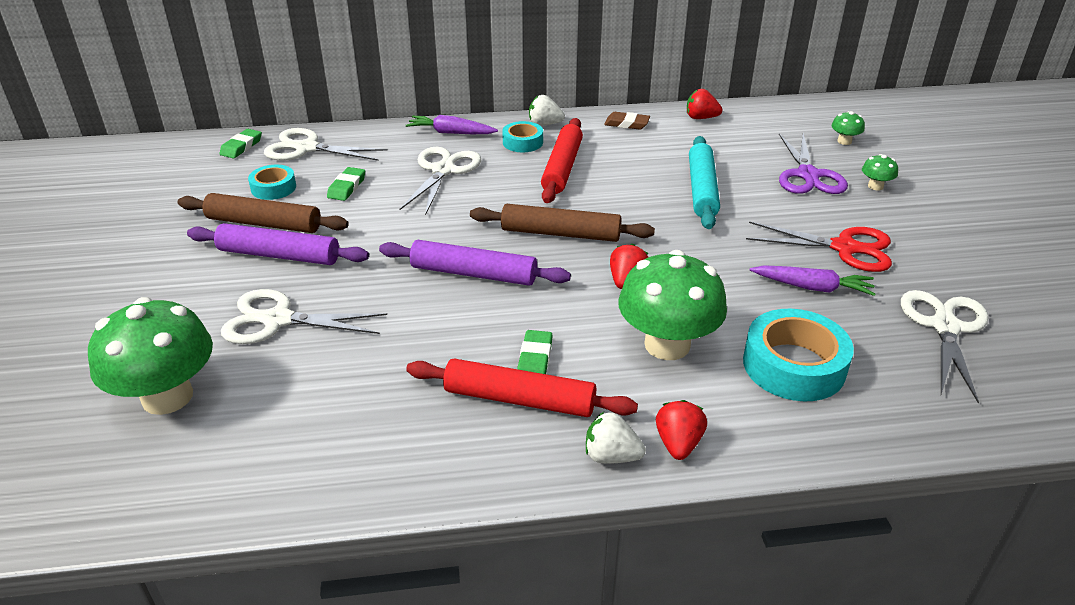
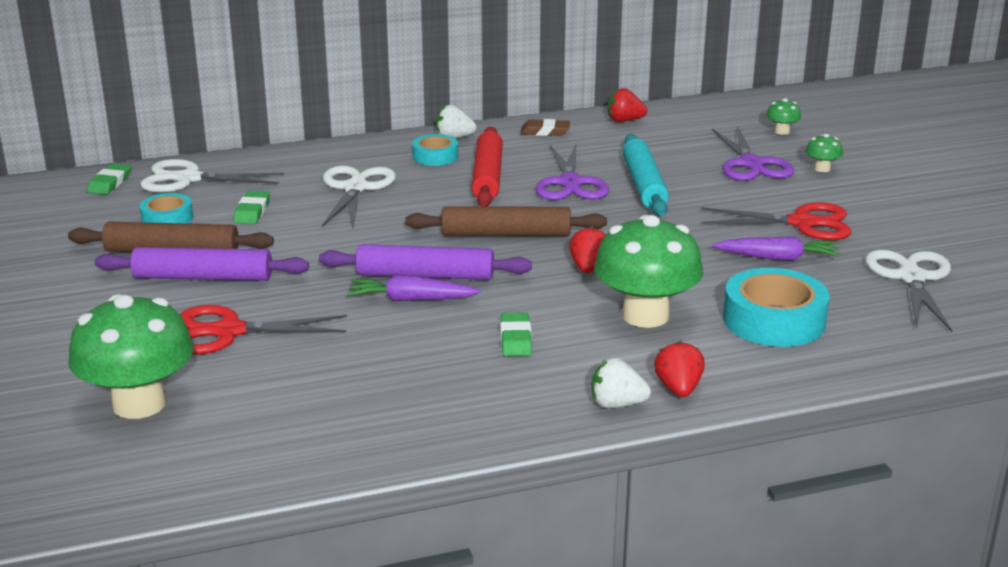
camera: 10 degrees left, 10 degrees down
(278, 320) = (229, 332): white scissors -> red scissors
(451, 133) = (350, 153): purple carrot -> purple carrot (411, 299)
(519, 399) = (511, 371): red rolling pin -> none
(634, 182) = (570, 183): none -> purple scissors

